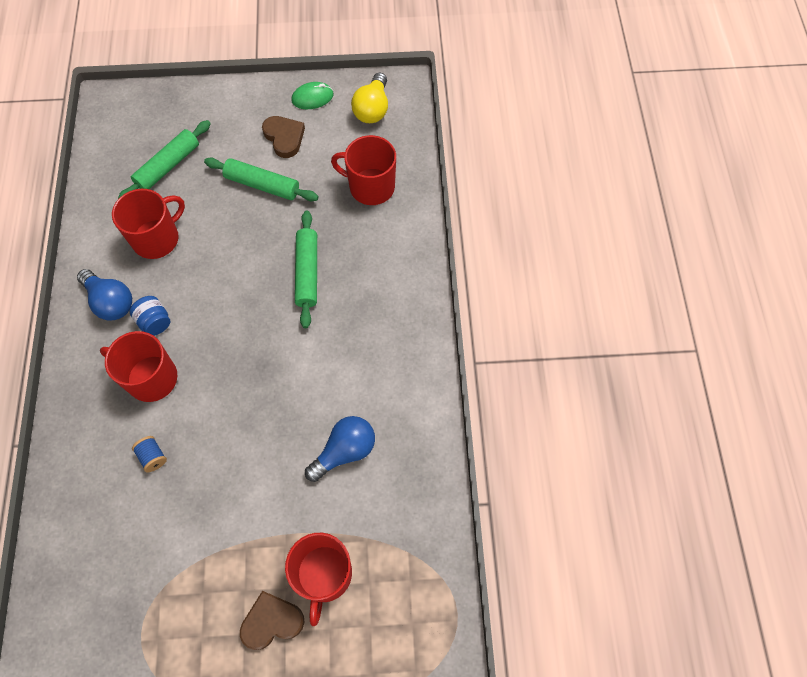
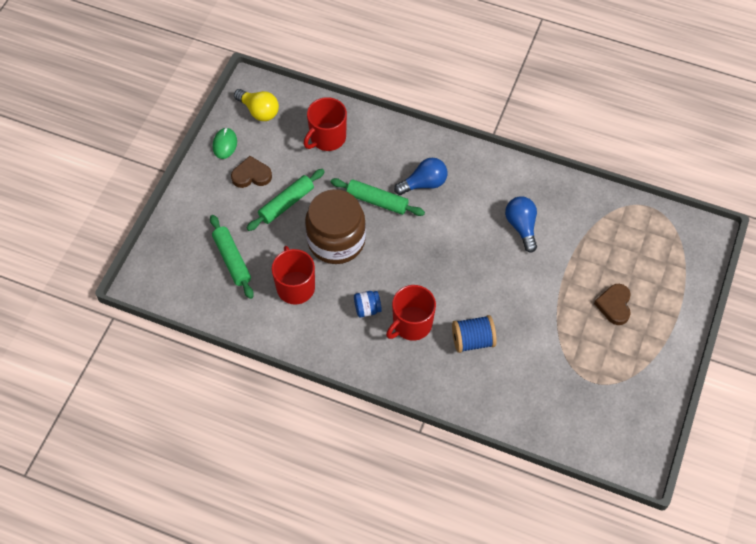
camera: 65 degrees left, 5 degrees down
(110, 302) = (334, 333): blue light bulb -> blue light bulb (424, 183)
(153, 457) = (472, 340): blue spool -> blue spool, size x1.82
(234, 253) = (336, 240): none -> brown jar
(324, 575) = (597, 267): red mug -> none

